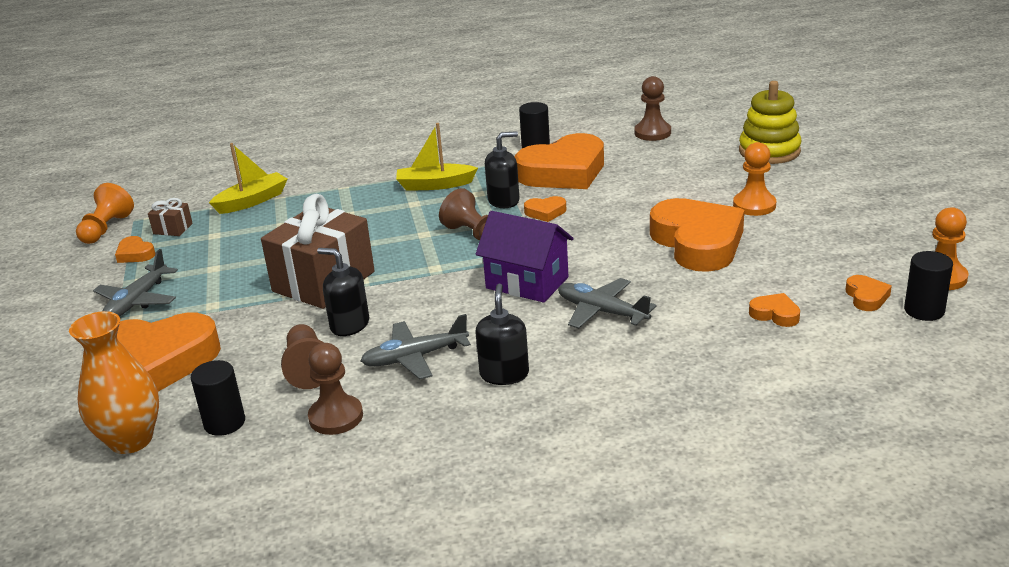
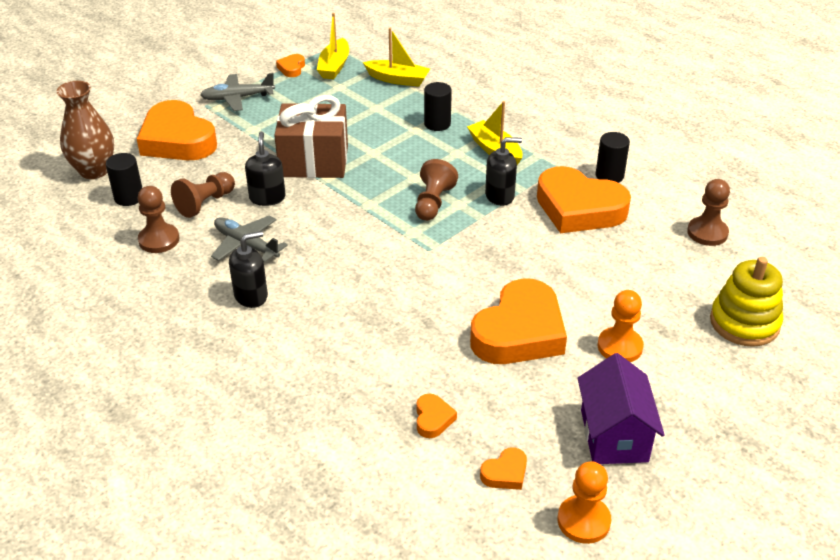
camera: 55 degrees right, 10 degrees up
(106, 229) = (314, 41): orange pawn -> none
(131, 440) = (94, 171): orange vase -> brown vase
(173, 229) = (334, 66): brown gift -> yellow boat
(504, 201) = (500, 196): black soap dispenser -> black soap dispenser turned 45 degrees counterclockwise
(527, 282) = (382, 258): purple house -> purple house (614, 435)
(545, 212) = (499, 225): orange heart -> none
(601, 312) = (367, 314): grey plane -> none
(924, 310) = (509, 521): black cylinder -> black cylinder (437, 124)

